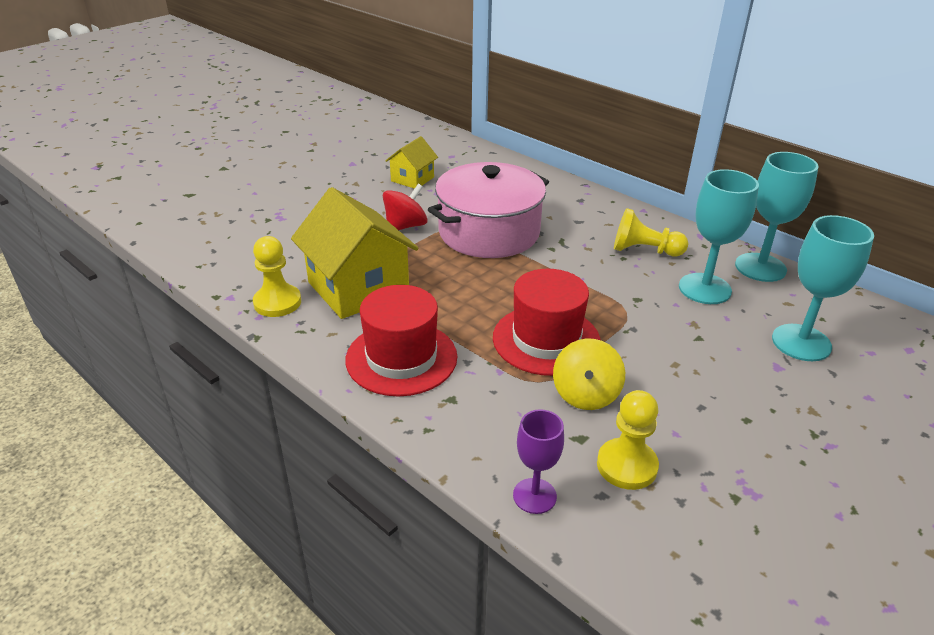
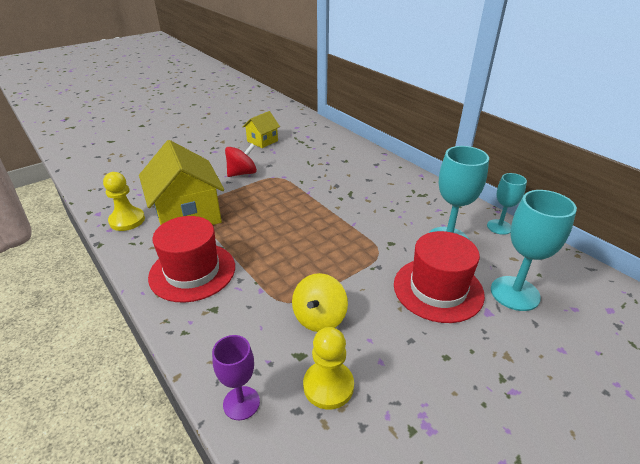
camera: 10 degrees right, 0 degrees up
(489, 232) = (299, 182): pink pot -> none
(546, 340) = (307, 268): red hat -> red hat (438, 289)
(644, 250) = (410, 205): yellow pawn -> none
(760, 267) = (499, 227): turquoise goblet -> turquoise goblet, size x0.61

